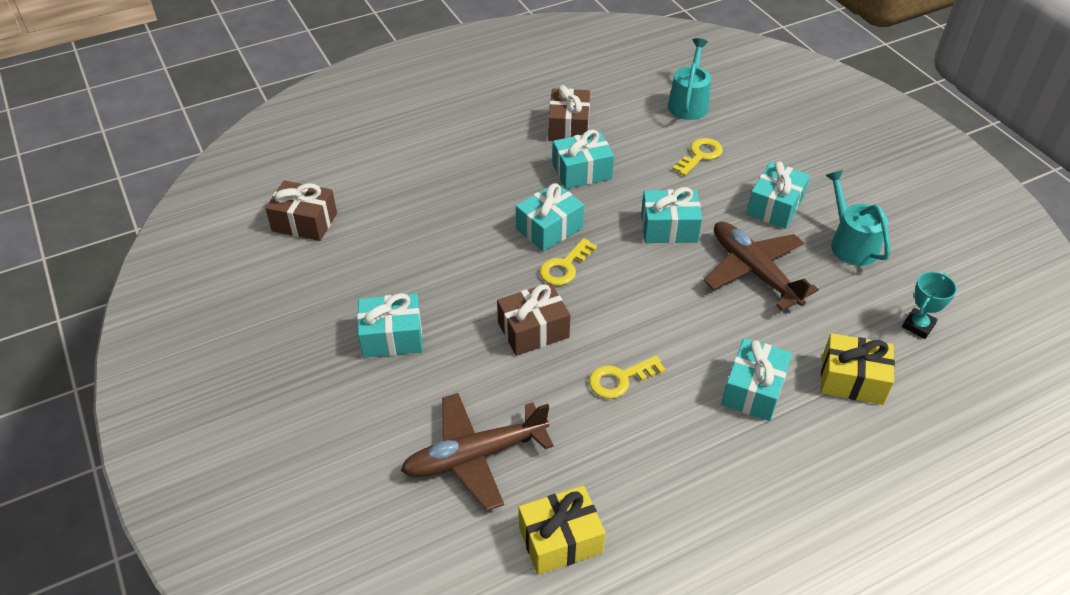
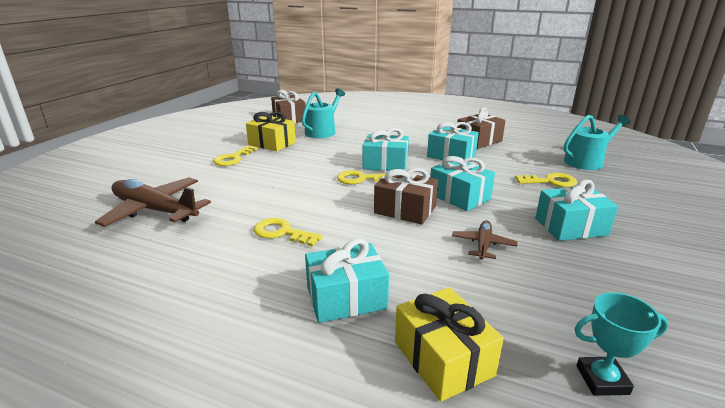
camera: 50 degrees right, 20 degrees down
(392, 337) = (233, 158): turquoise gift -> yellow key
(533, 330) = (289, 189): brown gift -> brown gift (405, 210)
(560, 540) = (90, 268): yellow gift -> yellow gift (272, 143)
(754, 271) = (483, 245): brown plane -> brown plane, size x0.51
(851, 243) = (616, 281): turquoise watering can -> turquoise watering can (322, 131)

